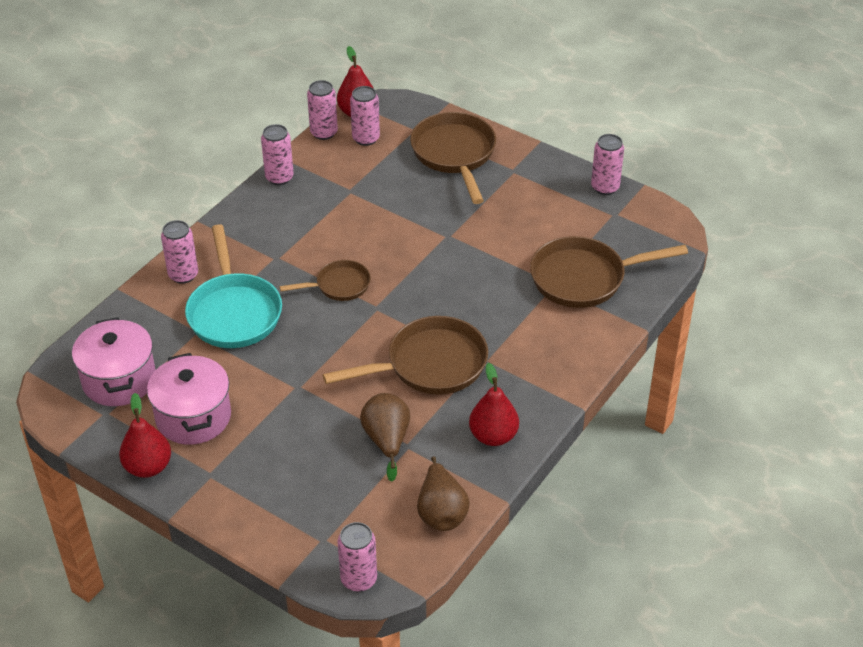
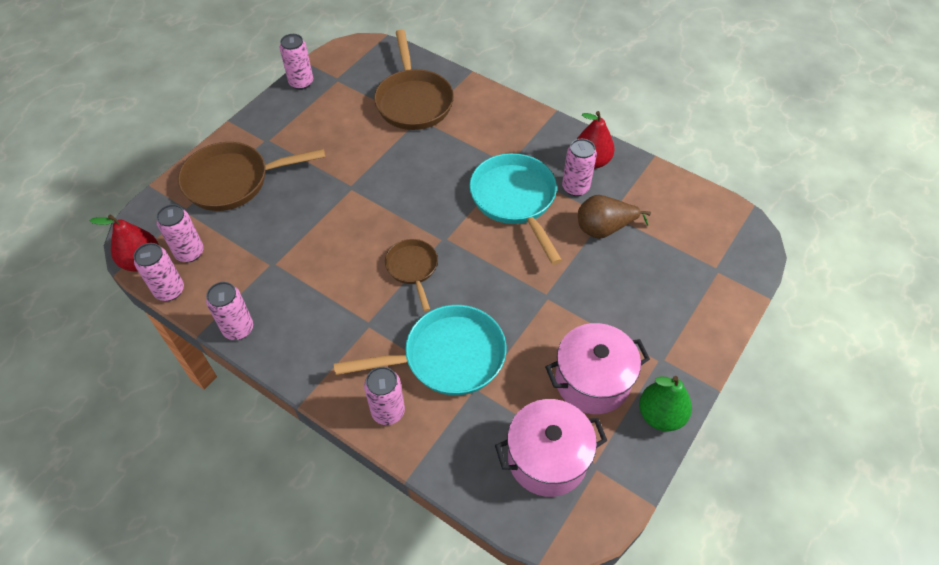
camera: 90 degrees left, 10 degrees up
(148, 467) = (660, 415): red pear -> green pear
(359, 579) = (750, 244): pink can -> pink can (575, 187)
(430, 364) = (515, 200): brown pan -> turquoise pan
(441, 512) = (673, 193): brown pear -> none

